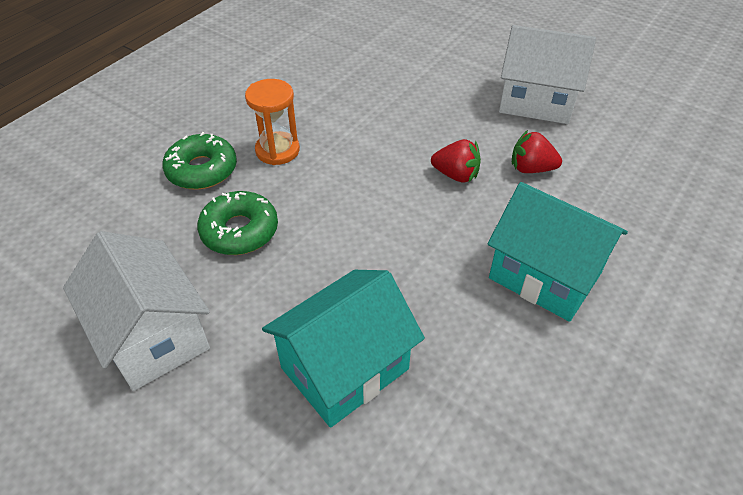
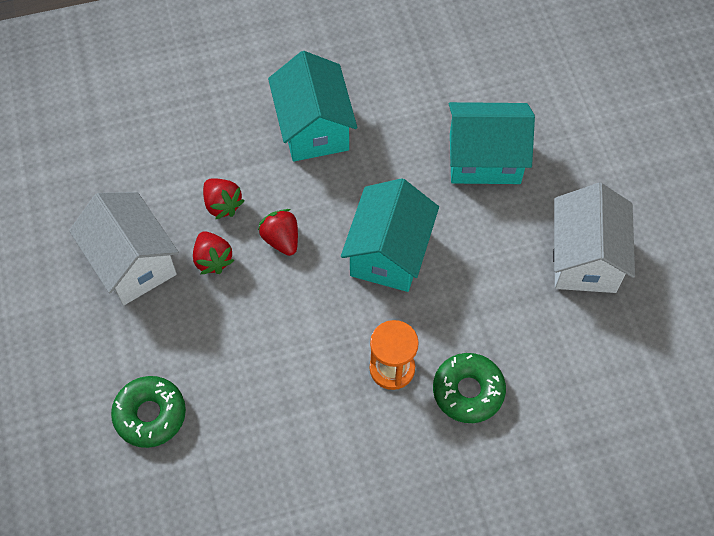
camera: 140 degrees left, 15 degrees up
(239, 231) = (479, 303): green donut -> green donut (150, 415)
(357, 219) = (389, 253): none -> turquoise house
(487, 134) = (213, 259): none -> red strawberry

